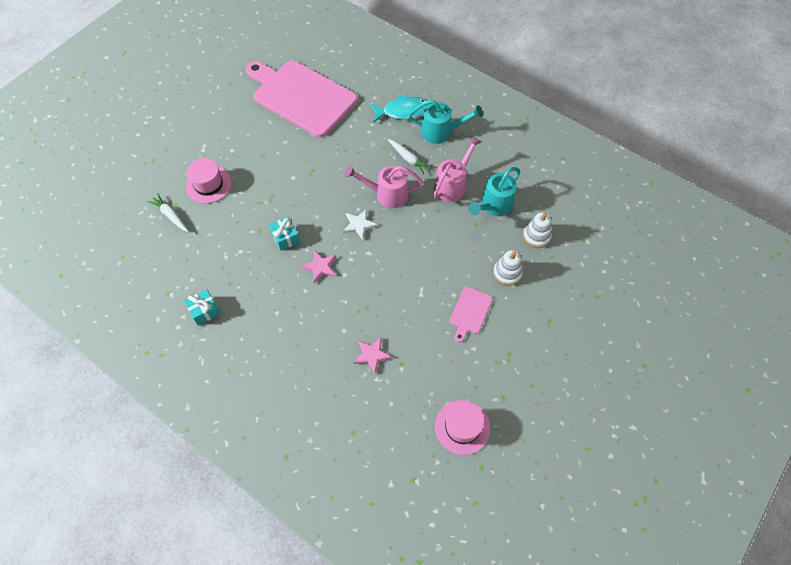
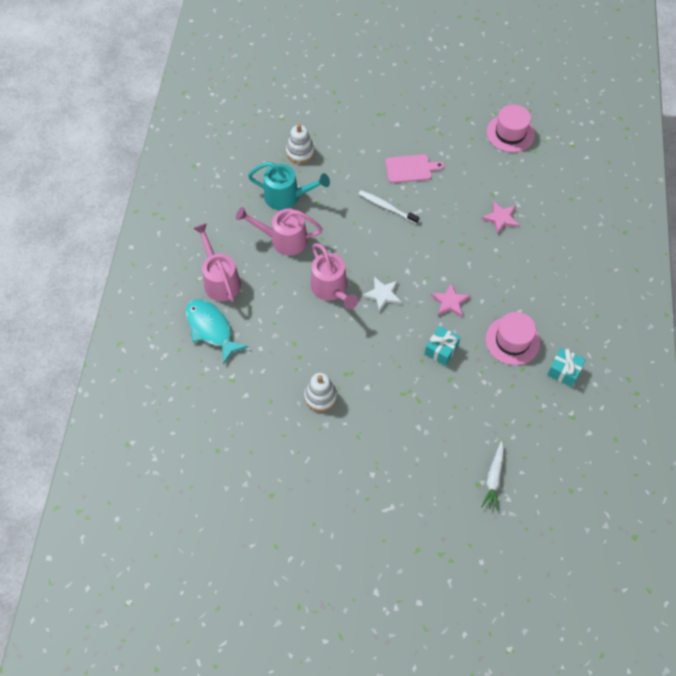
camera: 120 degrees left, 0 degrees up
(208, 184) = (431, 467): pink hat -> pink hat (512, 340)
(301, 96) = (249, 448): pink cutting board -> none
(408, 158) = (274, 293): white carrot -> none
(440, 271) = (387, 207): none -> white toothbrush
(441, 132) = (220, 280): turquoise watering can -> pink watering can
(507, 273) = (354, 158): white stacking toy -> white stacking toy (320, 396)

